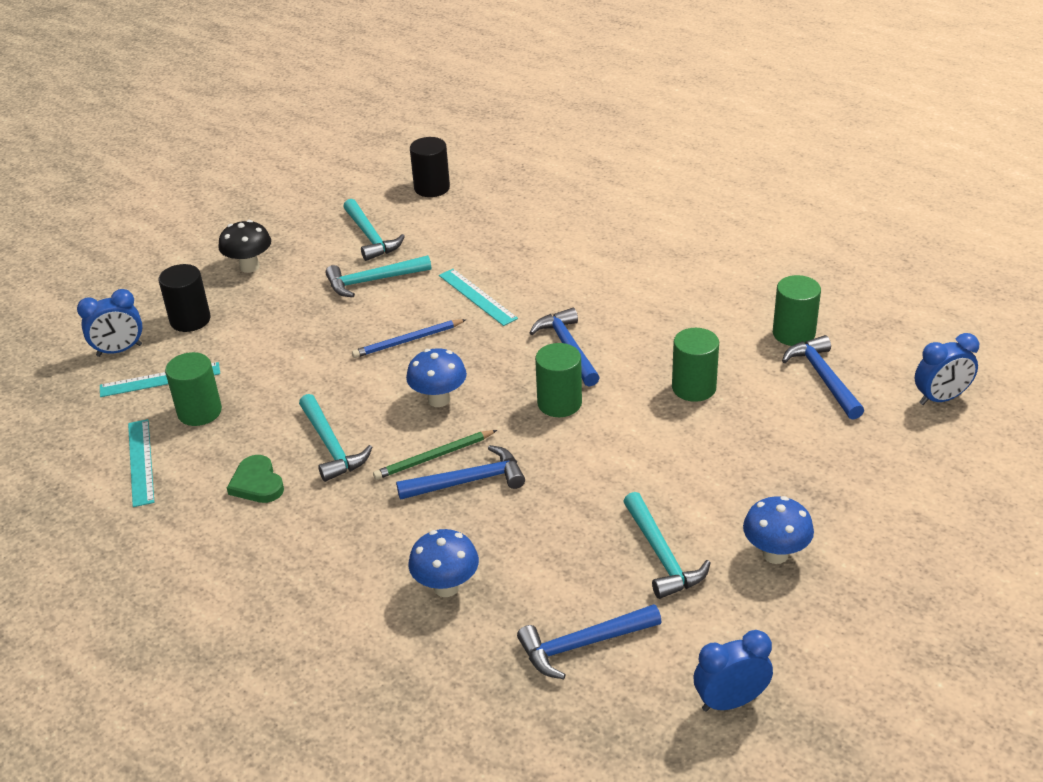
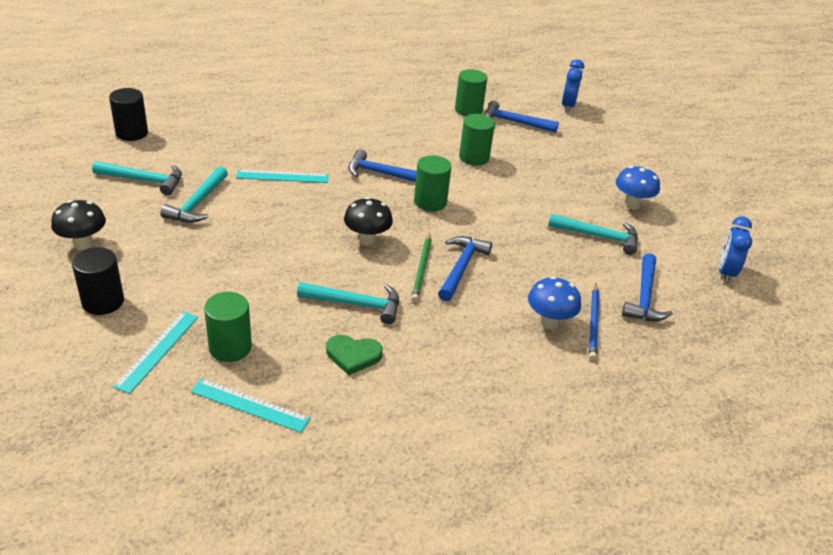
camera: 60 degrees left, 0 degrees up
(119, 350) = (81, 356): blue clock -> none
(408, 341) = (288, 222): blue pencil -> blue pencil (593, 323)
(439, 400) = (367, 240): blue mushroom -> black mushroom

